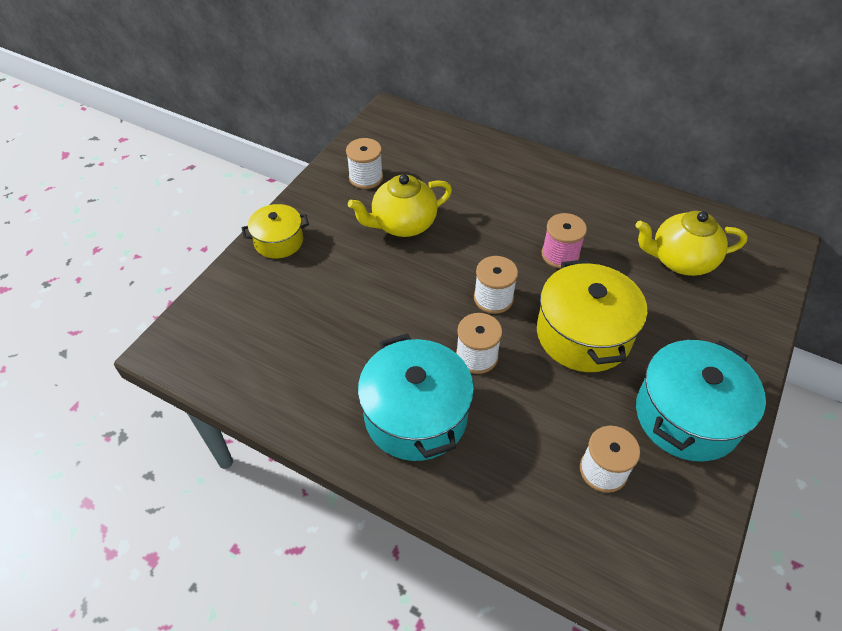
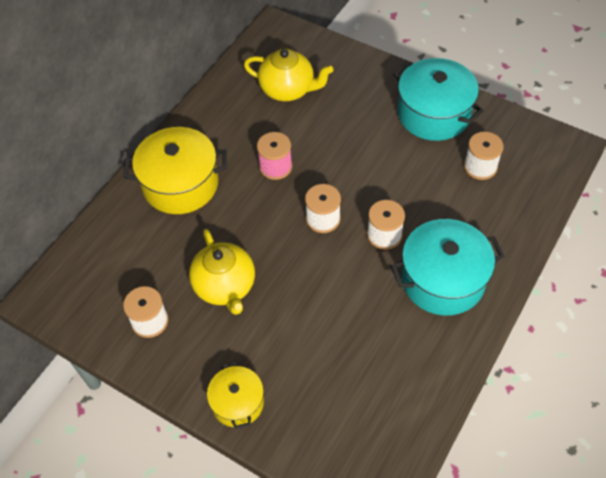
camera: 85 degrees left, 5 degrees up
(583, 334) = (362, 162): yellow pot -> yellow pot (180, 184)
(680, 260) = (288, 90): yellow teapot -> yellow teapot turned 75 degrees counterclockwise

